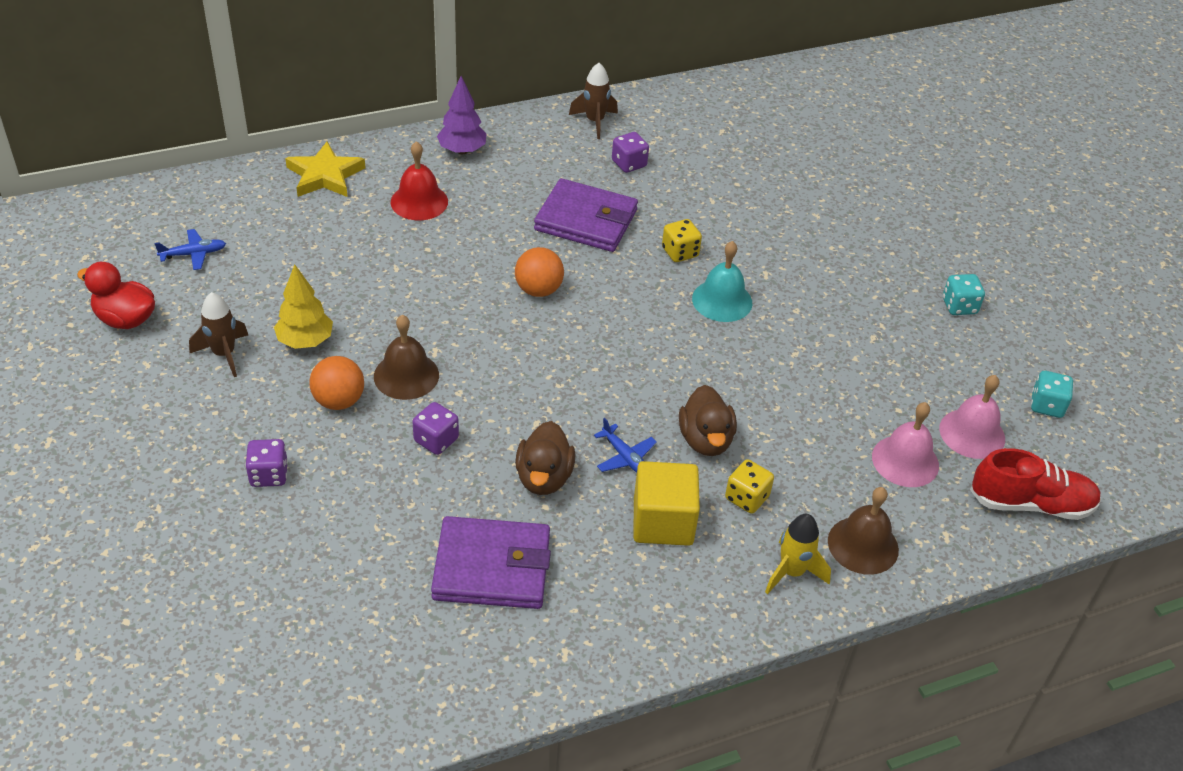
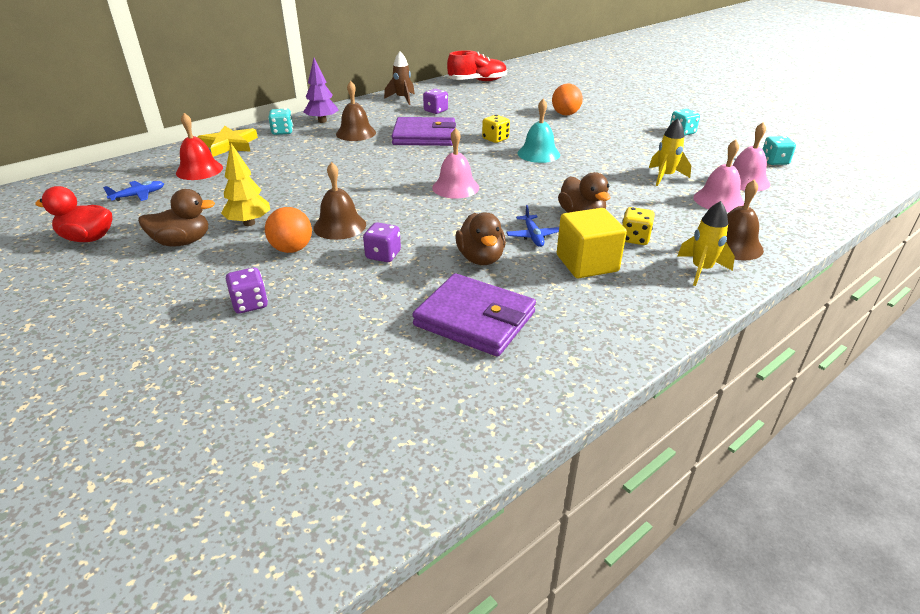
camera: 15 degrees left, 10 degrees down
(224, 354) = (182, 242): brown rocket -> brown duck
(401, 163) = (282, 132): none -> turquoise dice
(419, 201) = (304, 145): red bell -> red bell (199, 170)
(492, 567) = (475, 319): purple wallet -> purple wallet turned 45 degrees clockwise
(496, 190) = (356, 133): none -> brown bell
(538, 290) = (413, 169): orange ball -> orange ball (565, 114)
(576, 341) = (455, 187): none -> pink bell
(625, 457) = (533, 236): blue plane -> blue plane turned 45 degrees clockwise
(865, 395) = (665, 177): none -> yellow rocket
(1031, 504) = (814, 204): red shoe -> red shoe (477, 81)

